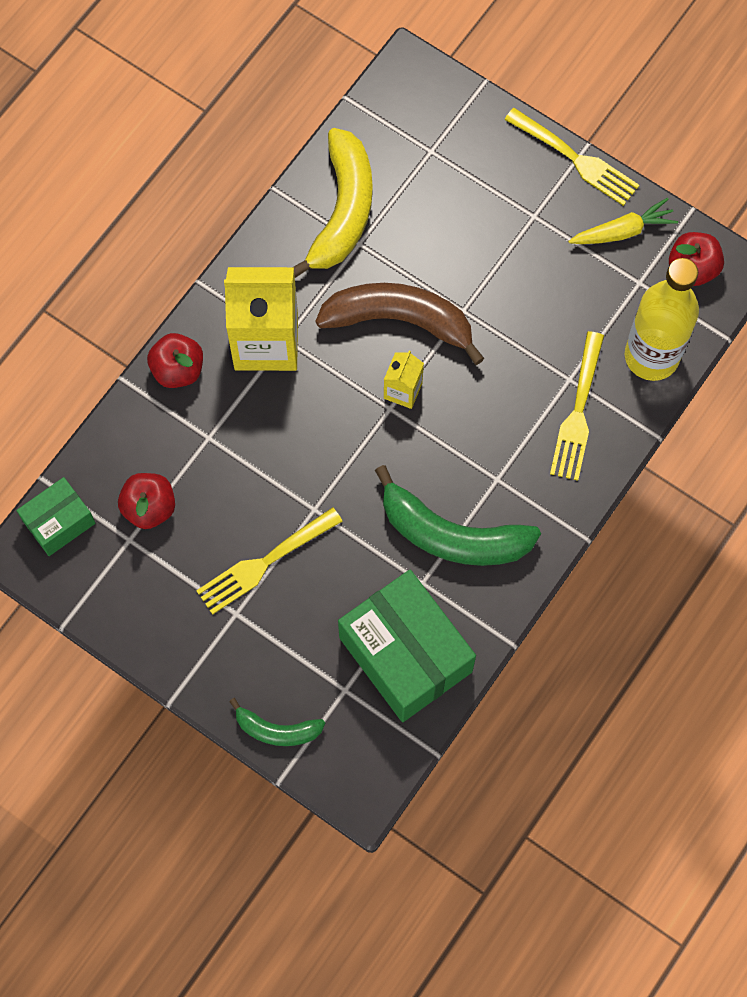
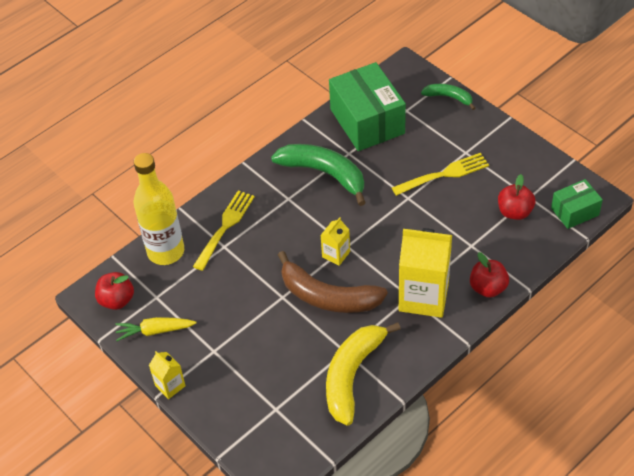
camera: 165 degrees left, 20 degrees down
(575, 159) = (170, 385): yellow fork -> yellow carton

